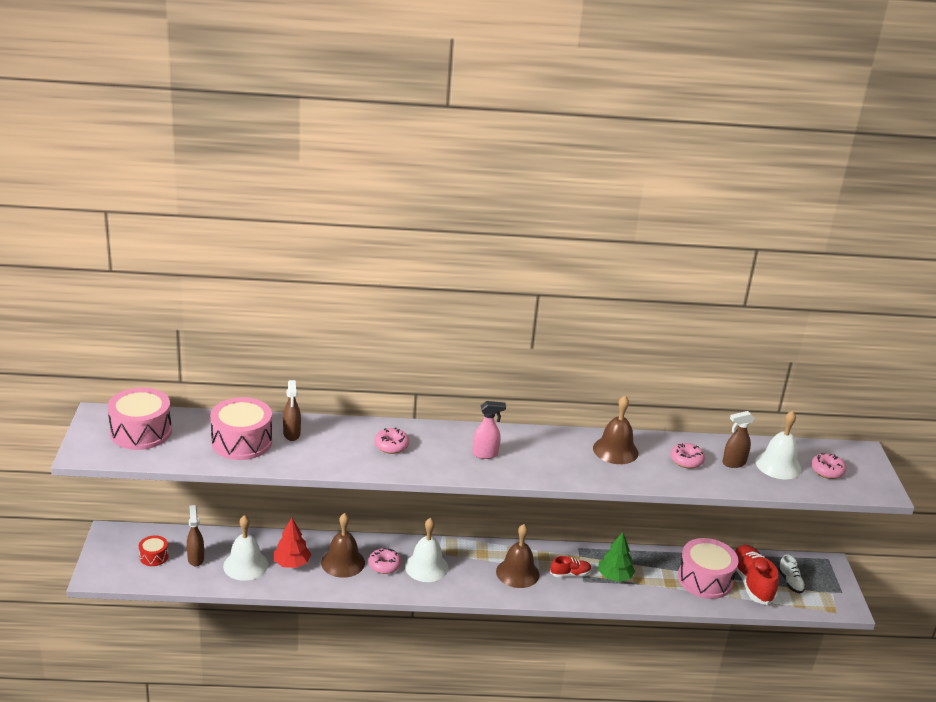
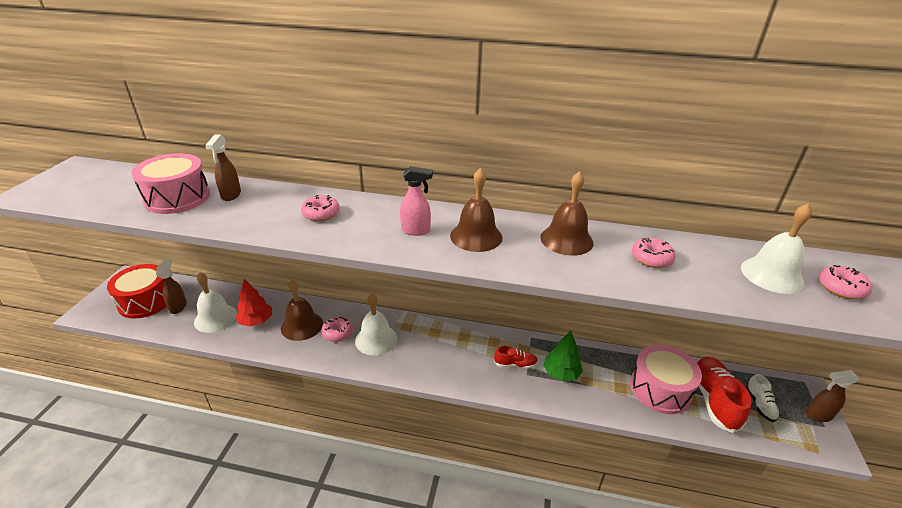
camera: 15 degrees right, 5 degrees up
(141, 432) = (95, 182): pink drum -> none
(154, 556) = (146, 301): red drum -> red drum, size x2.01
(517, 573) = (462, 356): brown bell -> brown bell (476, 236)
(733, 463) = (712, 267): brown spray bottle -> brown spray bottle (818, 415)

